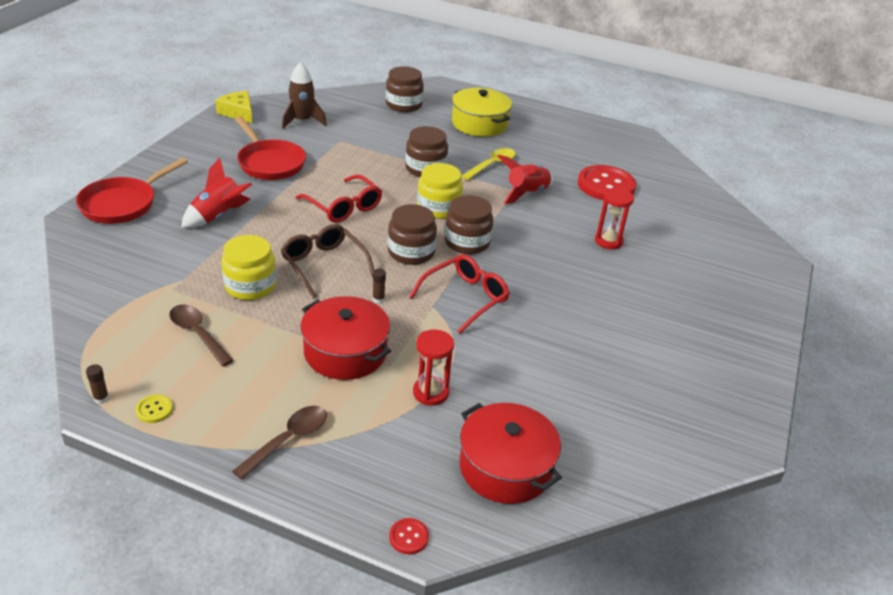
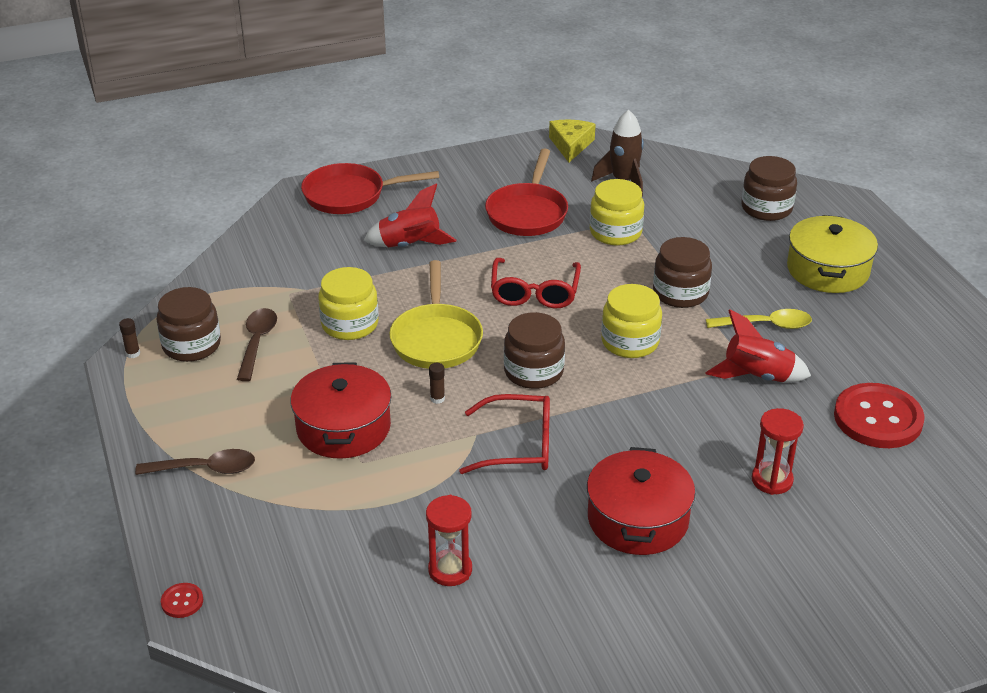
camera: 50 degrees right, 0 degrees up
(154, 410) = (153, 384): yellow button -> none
(323, 264) = (436, 338): brown glasses -> yellow pan
(340, 151) = (615, 232): none -> yellow jar
(430, 392) = (360, 507): red hourglass -> red hourglass (450, 570)
(467, 242) = (605, 392): brown jar -> brown jar (191, 345)
(505, 467) = (328, 609): red pot -> red pot (638, 519)

